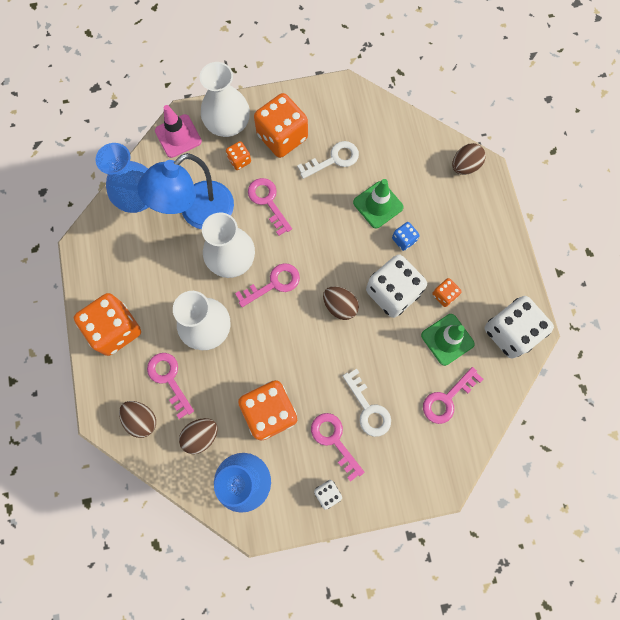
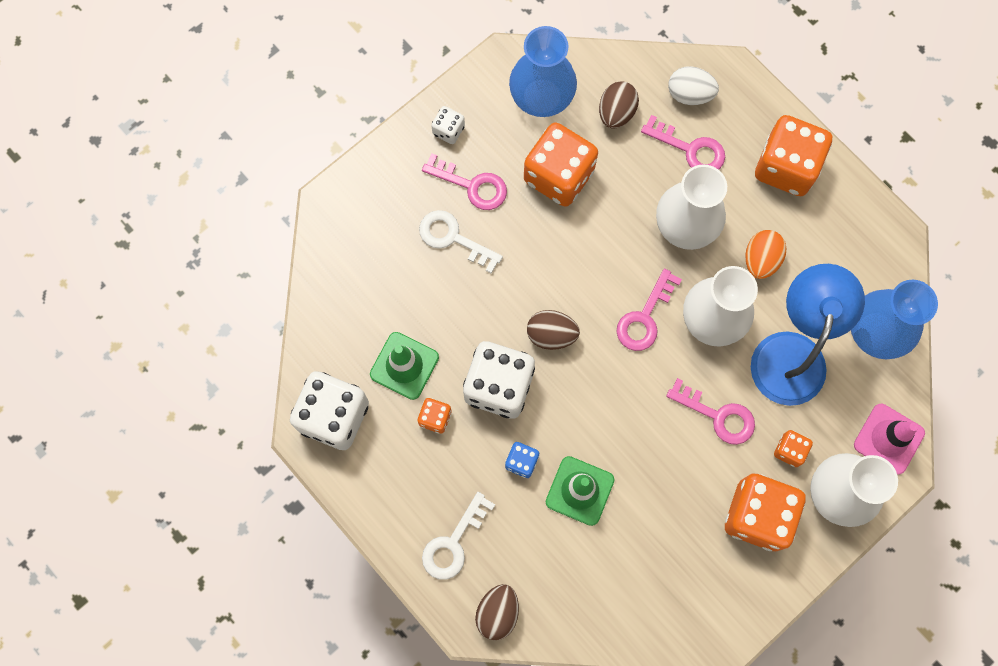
camera: 150 degrees right, 0 degrees up
(141, 419) = (690, 94): brown egg -> white egg
(176, 278) = (761, 260): none -> orange egg
(333, 159) = (672, 522): white key -> white key (453, 543)
(447, 399) = (370, 297): pink key -> none

